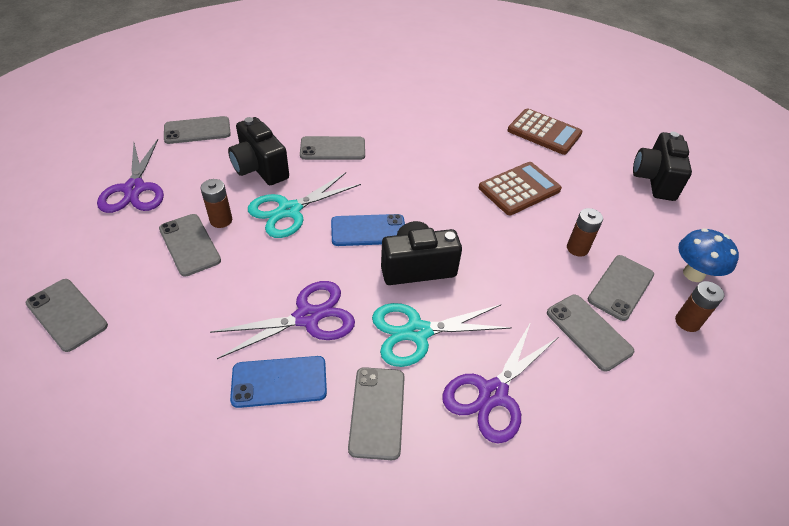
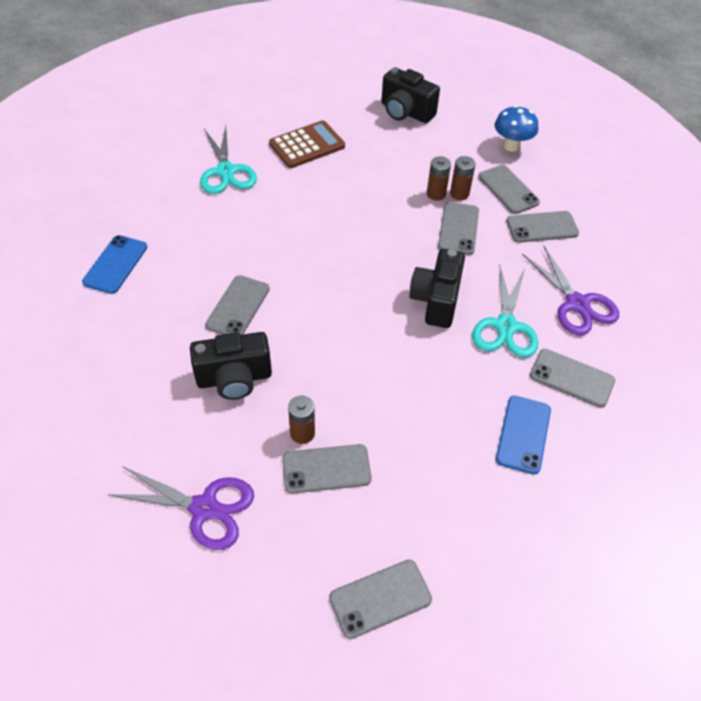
camera: 65 degrees left, 5 degrees up
(197, 130) = (125, 423): grey phone -> grey phone (458, 228)
(289, 210) = (317, 371): turquoise scissors -> turquoise scissors (226, 171)
(307, 317) = (462, 395): purple scissors -> none
(368, 230) = (375, 318): blue phone -> blue phone (115, 264)
(519, 189) = (373, 196): brown calculator -> none
(687, 322) = (552, 173): brown battery -> brown battery (436, 194)

